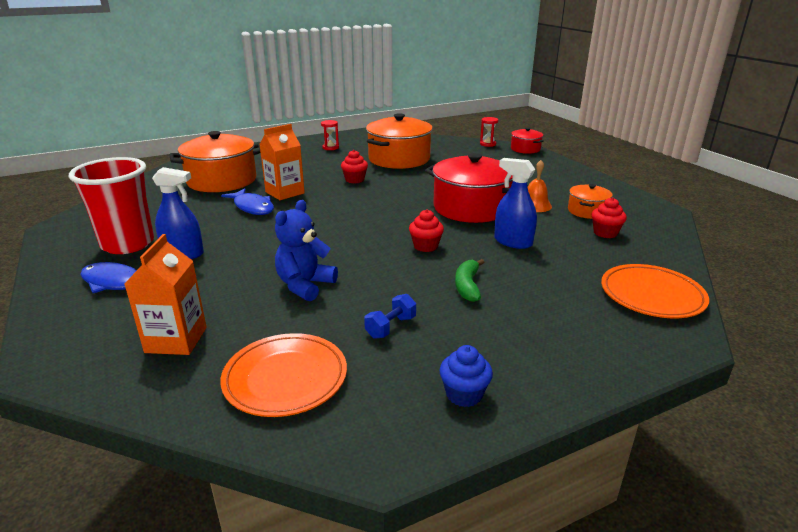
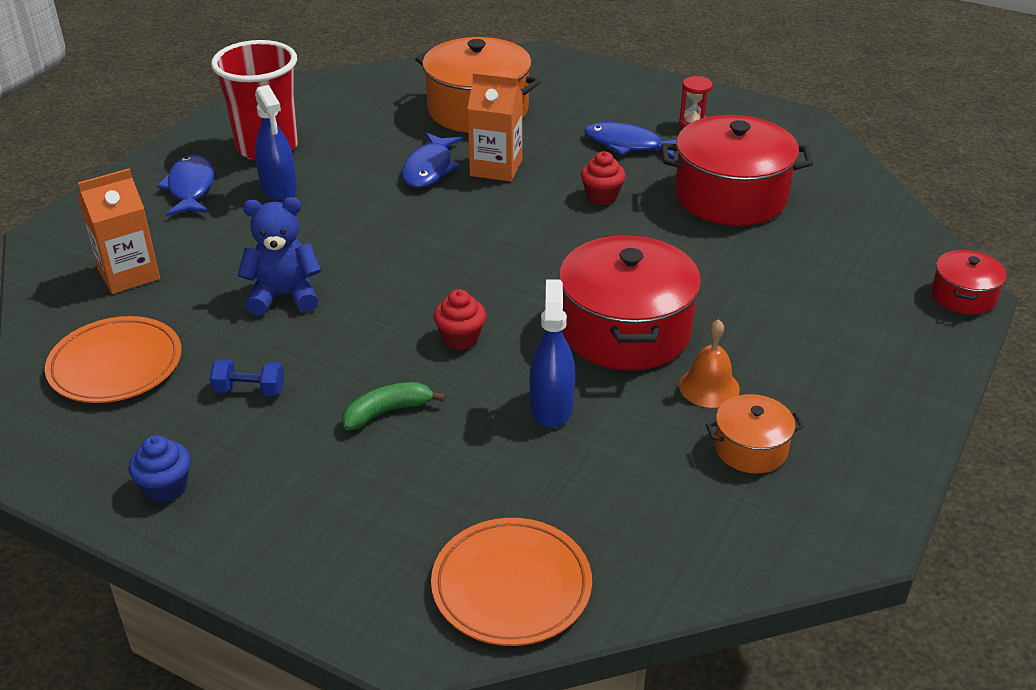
camera: 55 degrees right, 10 degrees up
(322, 163) = (627, 145): none -> blue fish
(399, 159) = (730, 196): orange pot -> red pot
(488, 144) = (927, 249): red hourglass -> none
(605, 233) = (682, 490): red cupcake -> none

